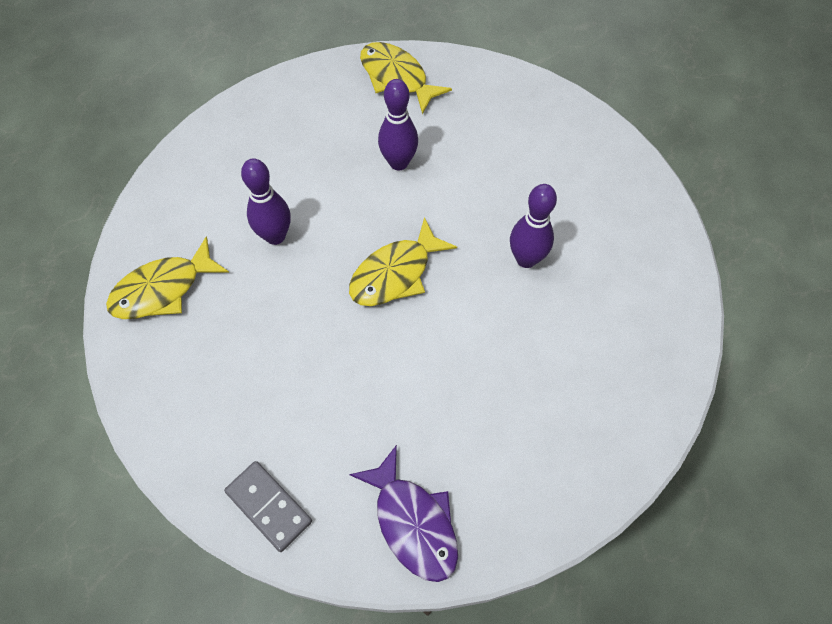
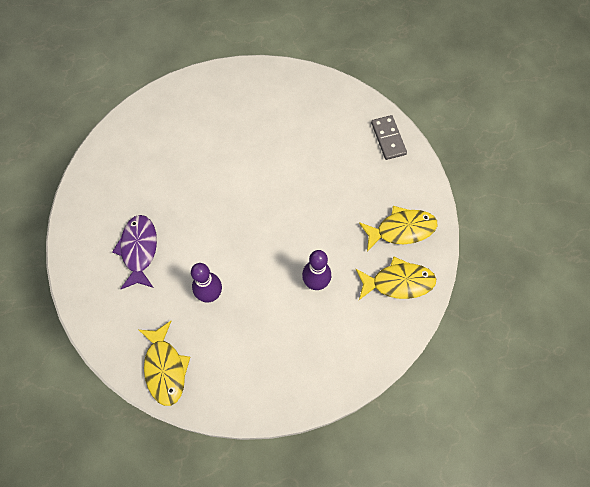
camera: 150 degrees left, 5 degrees up
(395, 273) = (259, 221): yellow fish -> yellow fish (401, 229)
(413, 522) = (325, 100): purple fish -> purple fish (139, 250)
(526, 259) = (182, 190): purple bowling pin -> none

